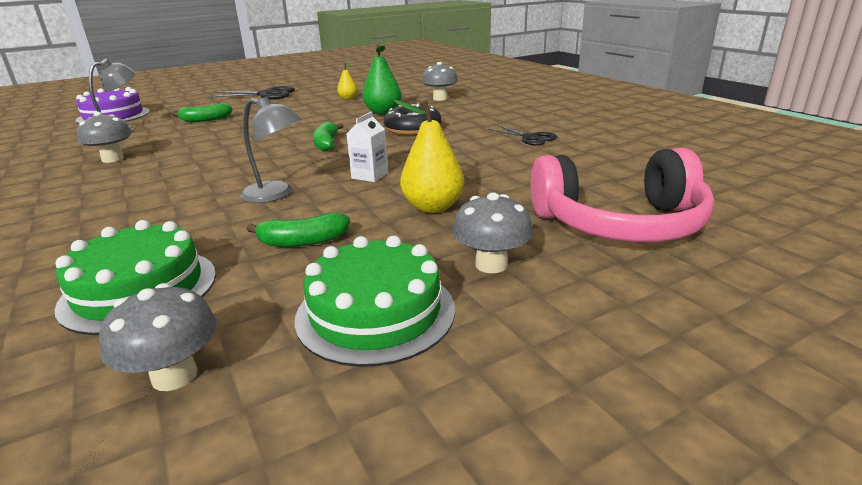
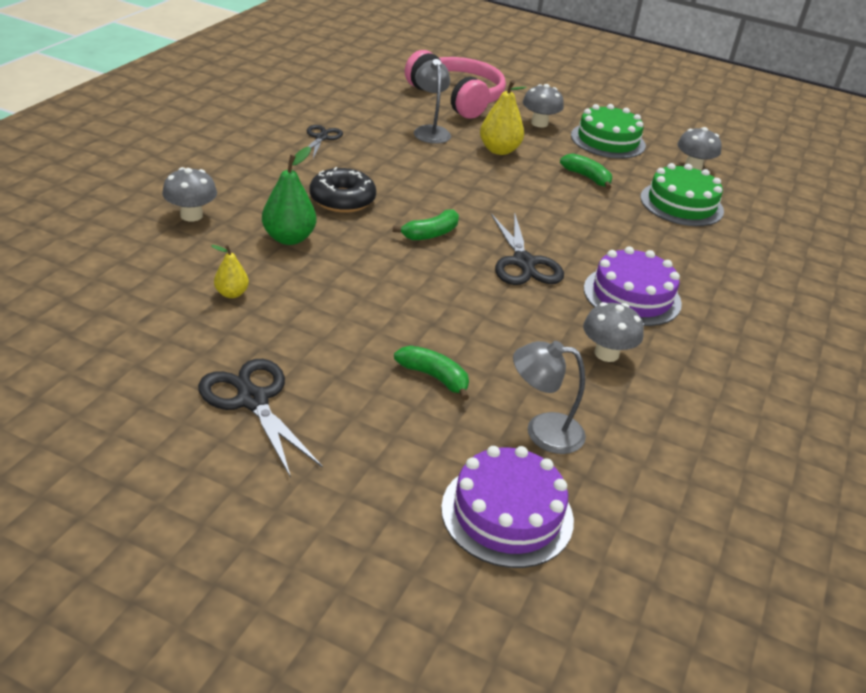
camera: 130 degrees left, 10 degrees up
(122, 187) = (632, 296): none -> purple cake
(238, 162) = (524, 263): none -> black scissors
(276, 194) = (551, 212): grey lamp -> grey lamp (430, 131)
(370, 175) = (477, 186): white carton -> none

